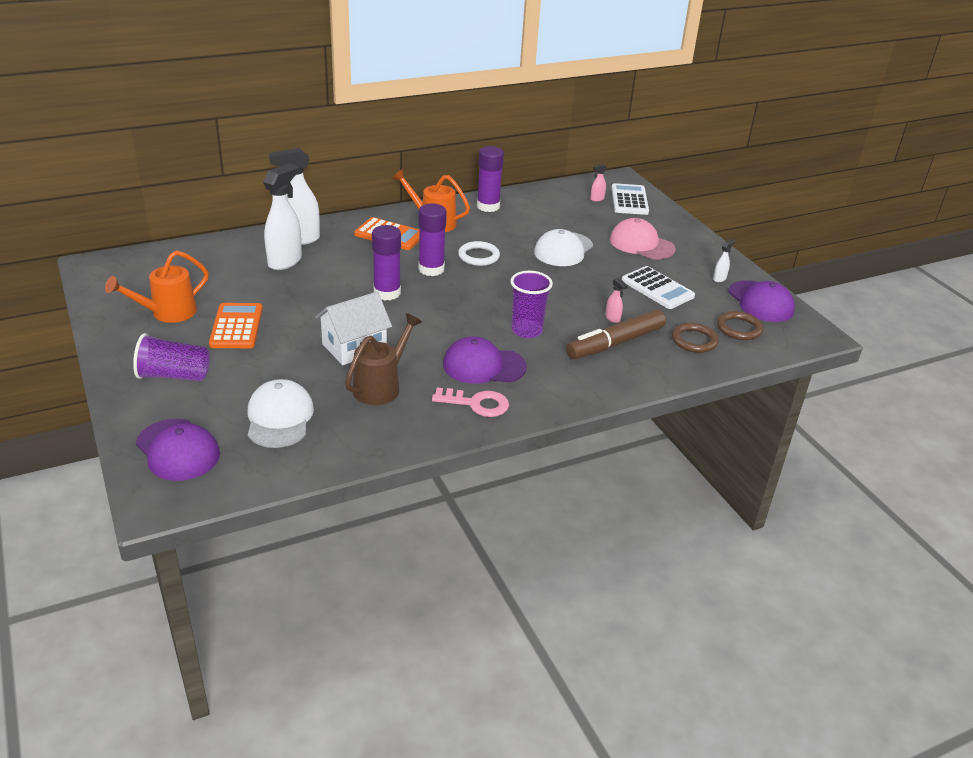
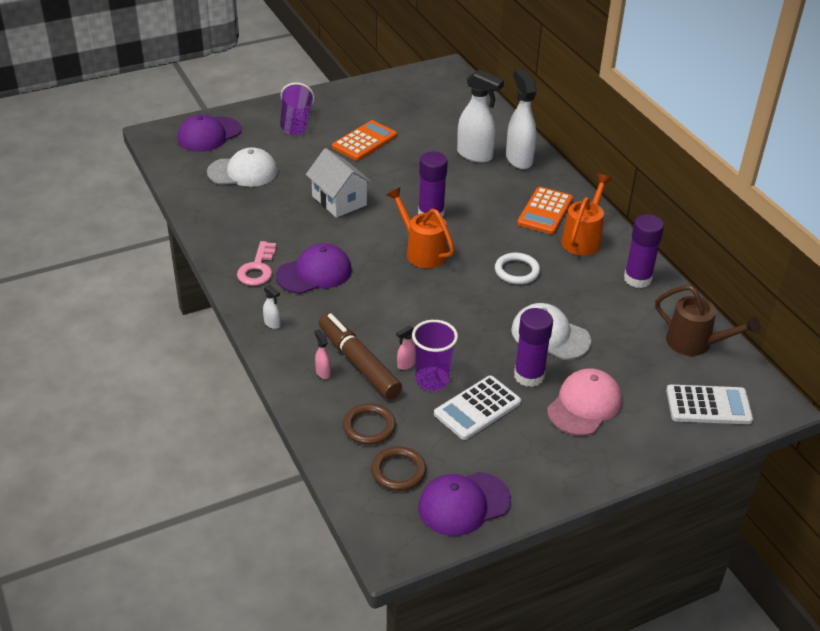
camera: 90 degrees right, 5 degrees up
(167, 313) = (381, 109): orange watering can -> orange watering can (422, 251)
(236, 327) = (364, 141): orange calculator -> orange calculator turned 45 degrees counterclockwise
(381, 386) = (282, 217): brown watering can -> brown watering can (695, 344)
(431, 269) = (481, 239): purple glue stick -> purple glue stick (529, 376)
(483, 366) = (314, 273): purple cap -> purple cap turned 60 degrees clockwise
(527, 330) = (376, 301): purple cup -> purple cup (432, 380)
(597, 199) = (698, 373): pink spray bottle -> pink spray bottle (323, 372)
(719, 279) = (514, 471): white spray bottle -> white spray bottle (272, 324)

